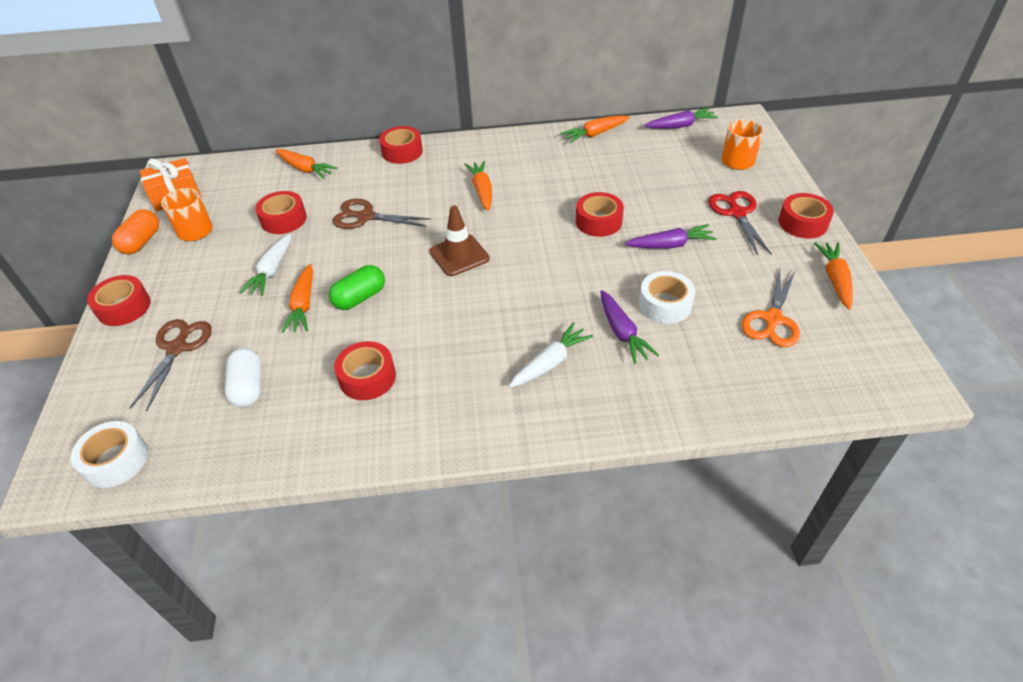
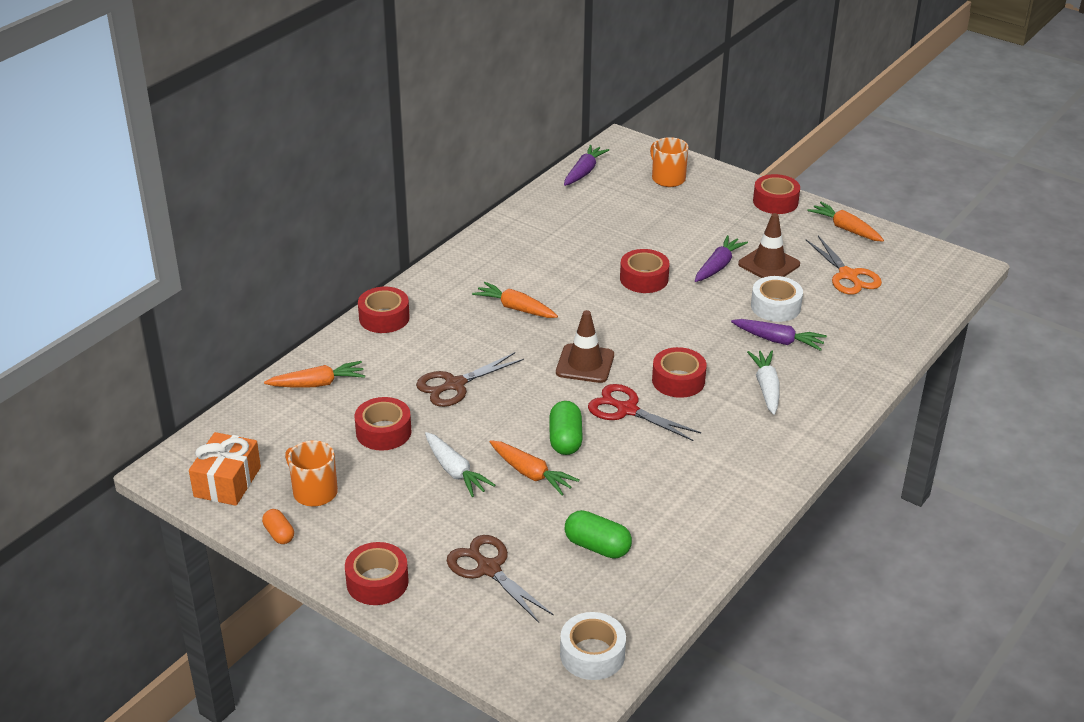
camera: 50 degrees left, 10 degrees down
(141, 242) = (279, 534): orange capsule -> orange capsule, size x0.63
(248, 387) = (597, 546): white capsule -> green capsule
(367, 377) = (668, 479): red tape -> red tape (678, 380)
(595, 134) = (528, 213): orange carrot -> none
(715, 268) = (769, 264): none -> brown traffic cone
(737, 213) = (726, 218): red scissors -> red scissors (627, 410)

